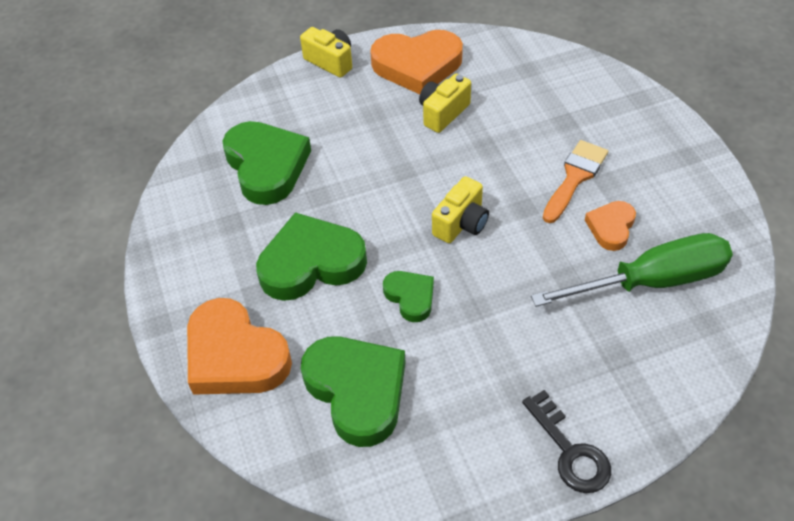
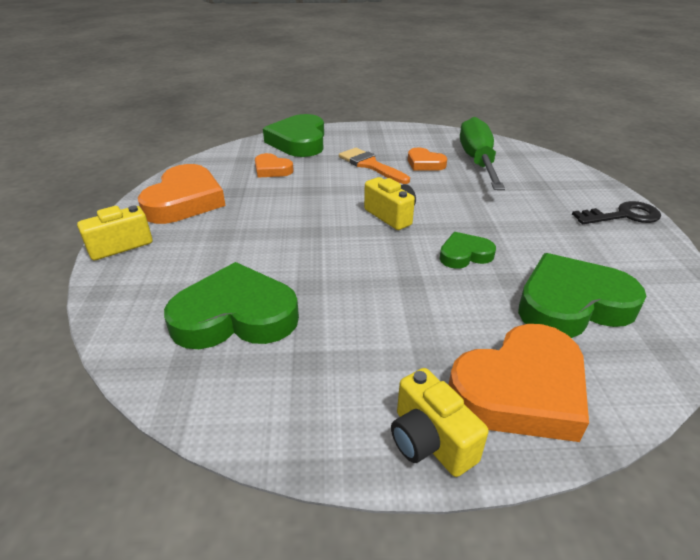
camera: 75 degrees left, 15 degrees down
(311, 263) = (400, 306): green heart -> green heart (299, 141)
(443, 113) = (257, 200): yellow camera -> yellow camera (429, 441)
(515, 99) = (272, 169): none -> orange heart

